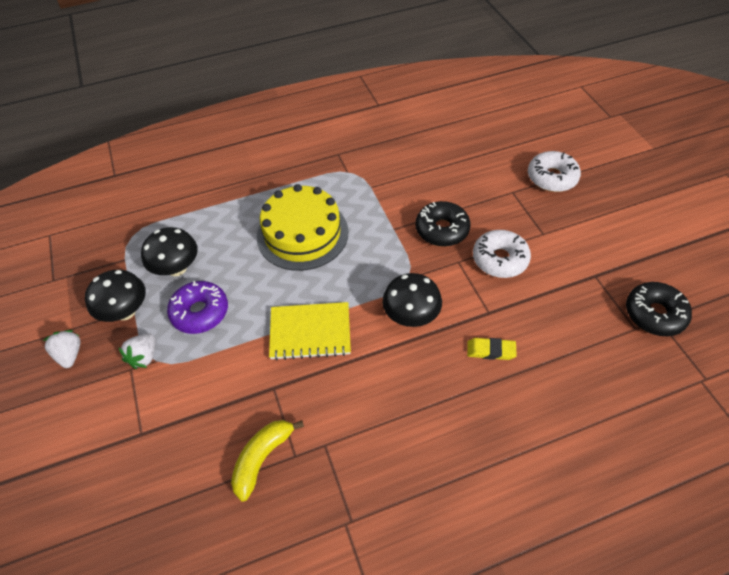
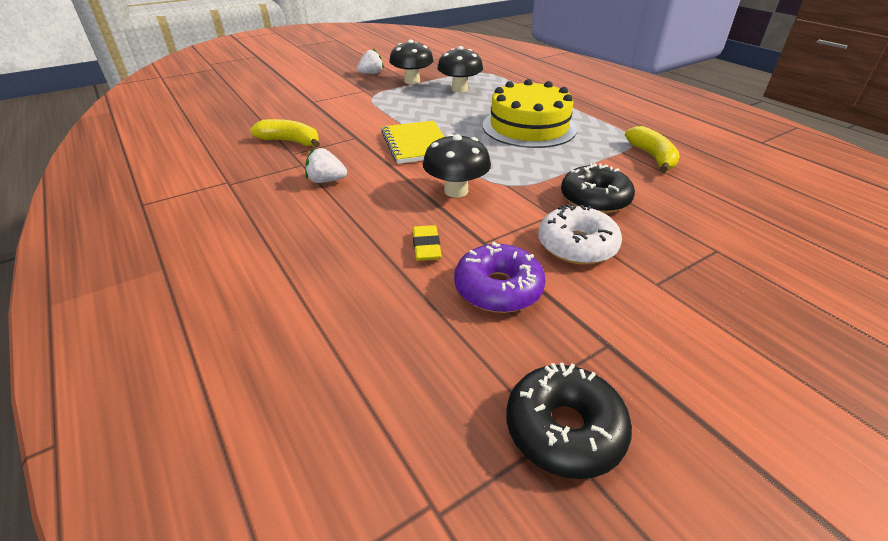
camera: 75 degrees right, 15 degrees down
(144, 357) = (374, 92): white strawberry -> white strawberry (326, 181)
(200, 312) = (420, 102): purple donut -> purple donut (498, 289)
(385, 173) = (652, 157): none -> yellow banana
(552, 178) = (792, 289): white donut -> none

